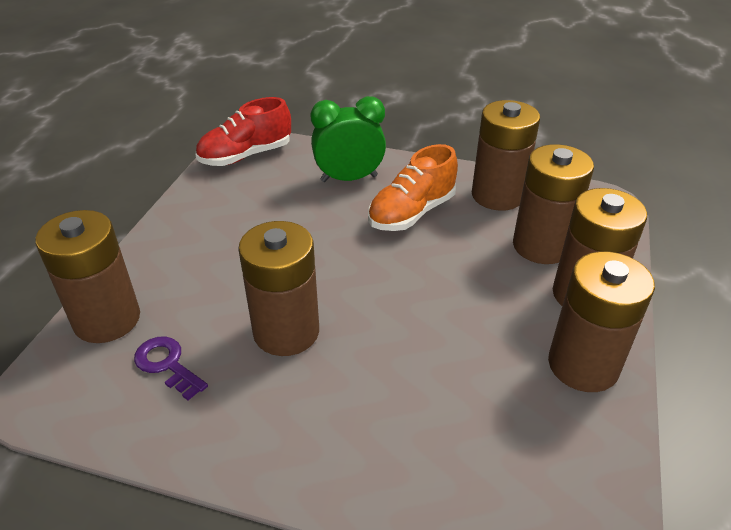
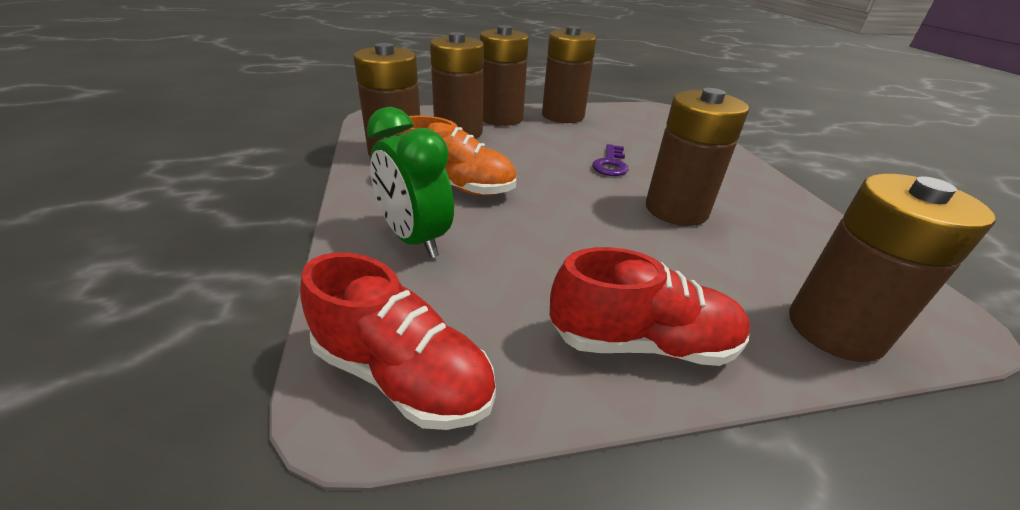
camera: 120 degrees left, 5 degrees down
(167, 365) = (794, 256): purple key -> purple key (610, 164)
(188, 230) = (642, 343): none -> red shoe

